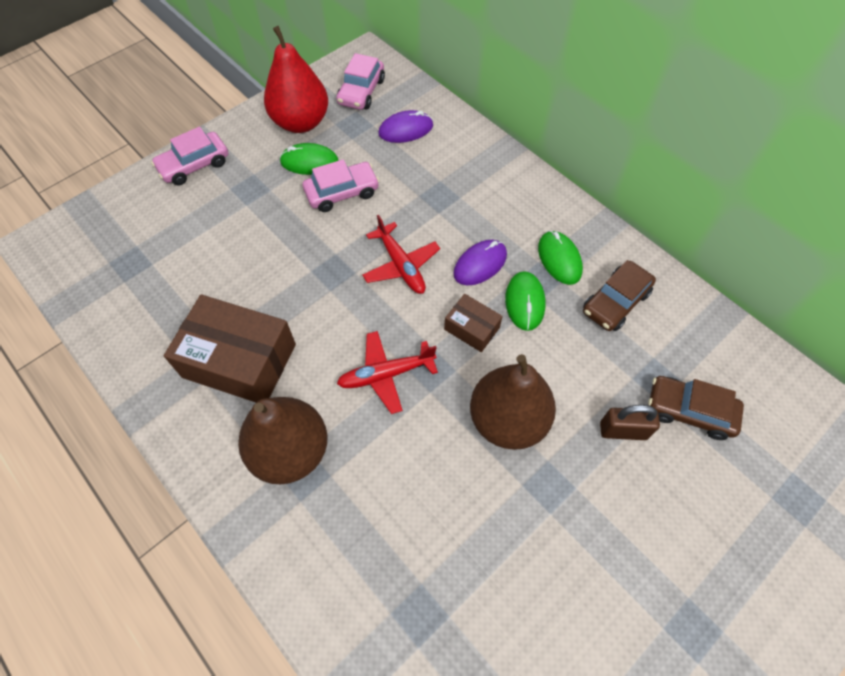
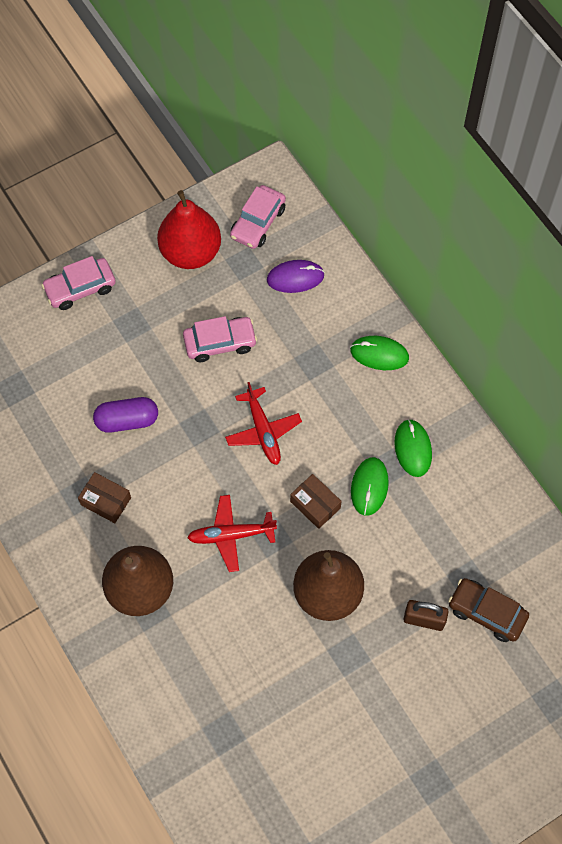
camera: 10 degrees right, 5 degrees up
(239, 361) = (106, 501): brown box -> brown box, size x0.50
(255, 276) = (127, 420): none -> purple capsule
(309, 162) = (193, 302): green mouse -> green mouse (379, 354)
(480, 264) = (337, 442): purple mouse -> none
(615, 302) = (453, 501): brown car -> none

